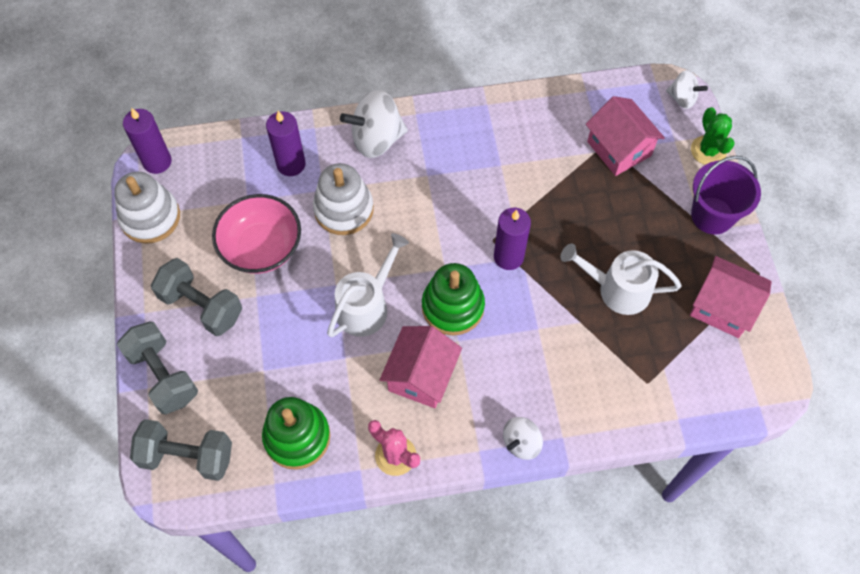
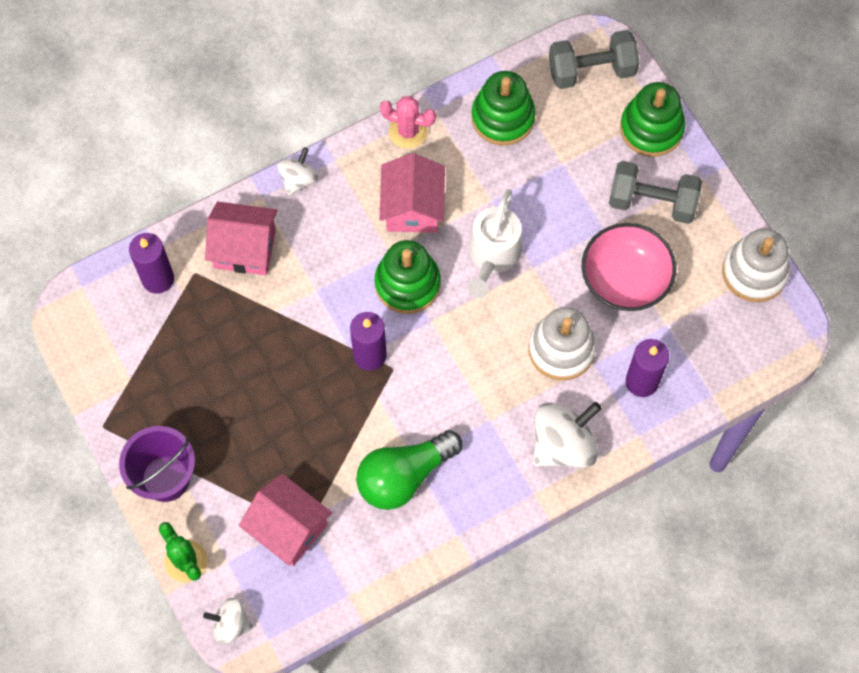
camera: 160 degrees right, 5 degrees up
(157, 162) = (784, 335): purple candle -> purple candle (158, 279)
(163, 375) = (651, 128): grey dumbbell -> green stacking toy
(513, 156) = (404, 476): none -> green light bulb
(617, 289) = (247, 358): white watering can -> none
(722, 307) = (136, 375): pink house -> pink house (245, 248)

